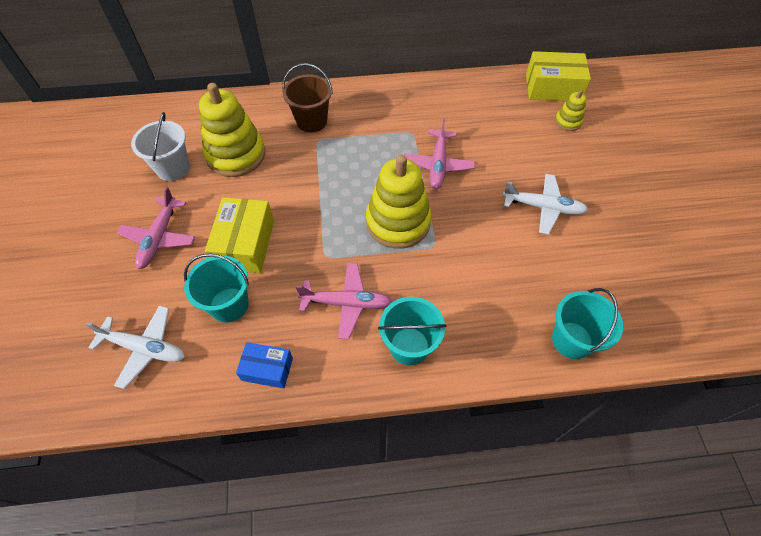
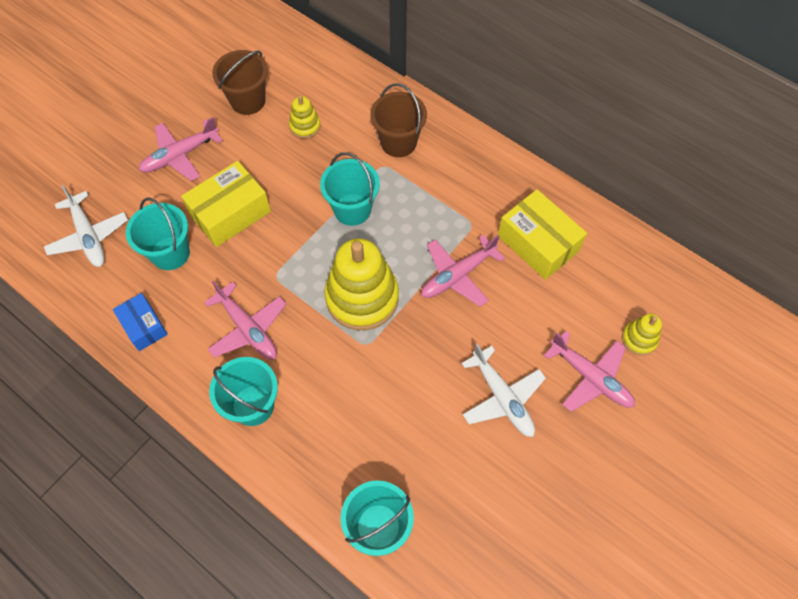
camera: 45 degrees right, 5 degrees up
(173, 168) = (248, 101): white bucket -> brown bucket
(236, 155) = (305, 126): yellow stacking toy -> yellow stacking toy, size x0.47
(329, 178) = (352, 209): none -> turquoise bucket
(552, 88) = (671, 291): yellow box -> yellow box (538, 243)
(570, 159) = (590, 377): none -> pink plane

